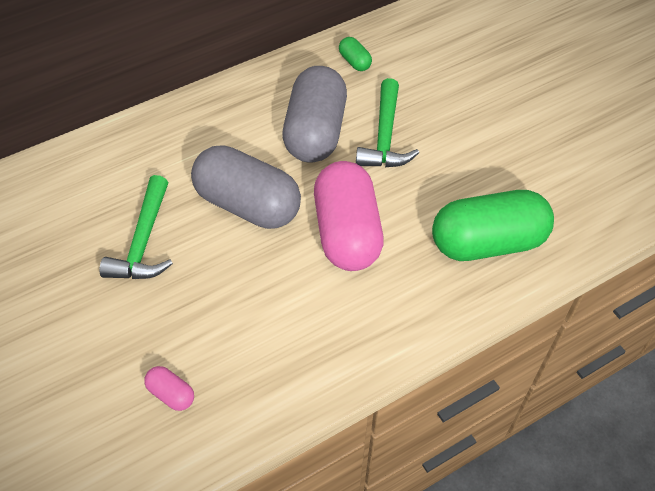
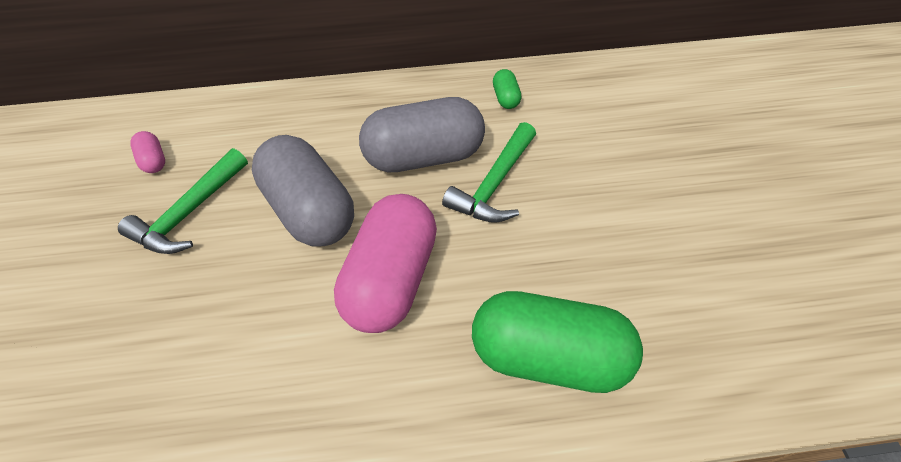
camera: 25 degrees right, 0 degrees up
(171, 394) = (92, 397): pink capsule -> pink capsule (154, 160)
(315, 132) = (424, 156): grey capsule -> grey capsule turned 45 degrees clockwise

